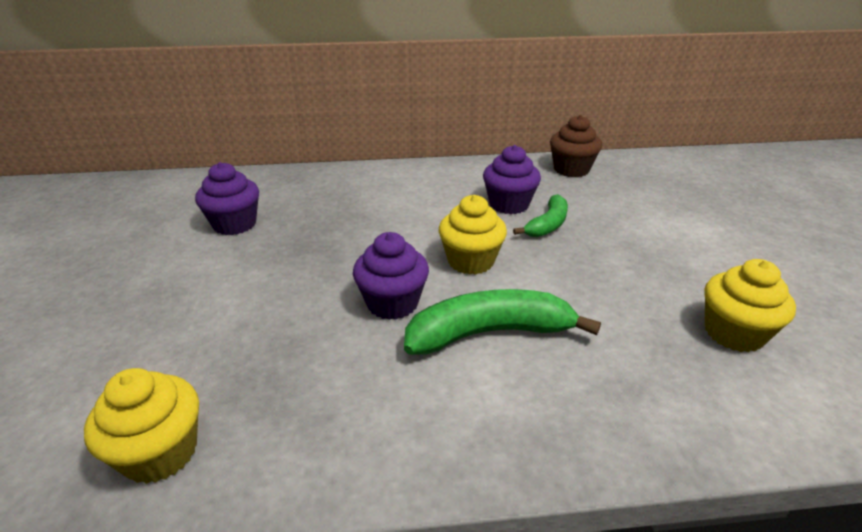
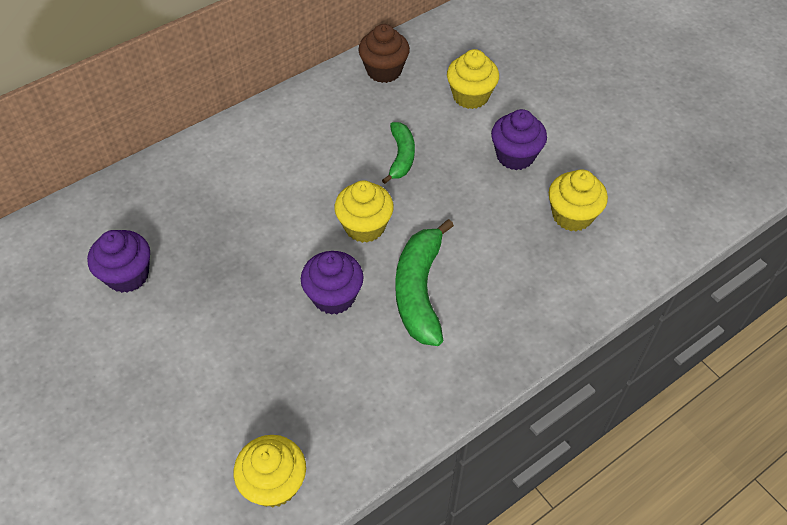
camera: 30 degrees left, 20 degrees up
(489, 333) = (419, 290): green banana -> green banana turned 45 degrees counterclockwise
(509, 204) = (356, 144): purple cupcake -> purple cupcake (515, 156)
(650, 205) = (470, 96): none -> yellow cupcake

